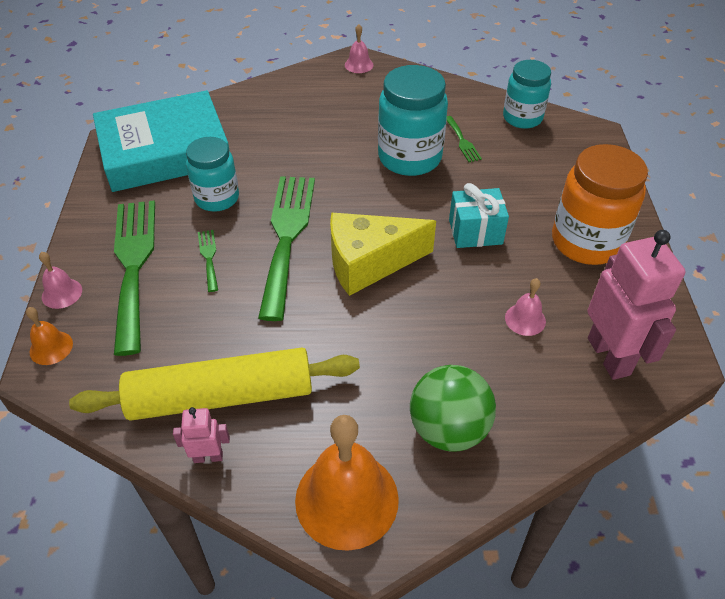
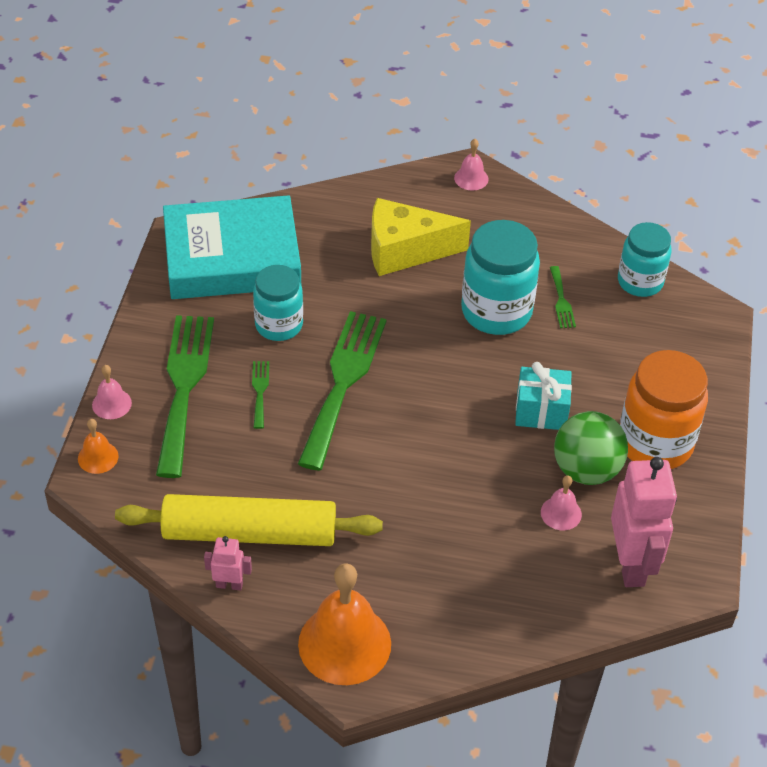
camera: 10 degrees right, 0 degrees up
(369, 263) = (420, 426): yellow cheese -> yellow cheese (405, 250)
(448, 429) = (452, 602): green ball -> green ball (586, 470)

